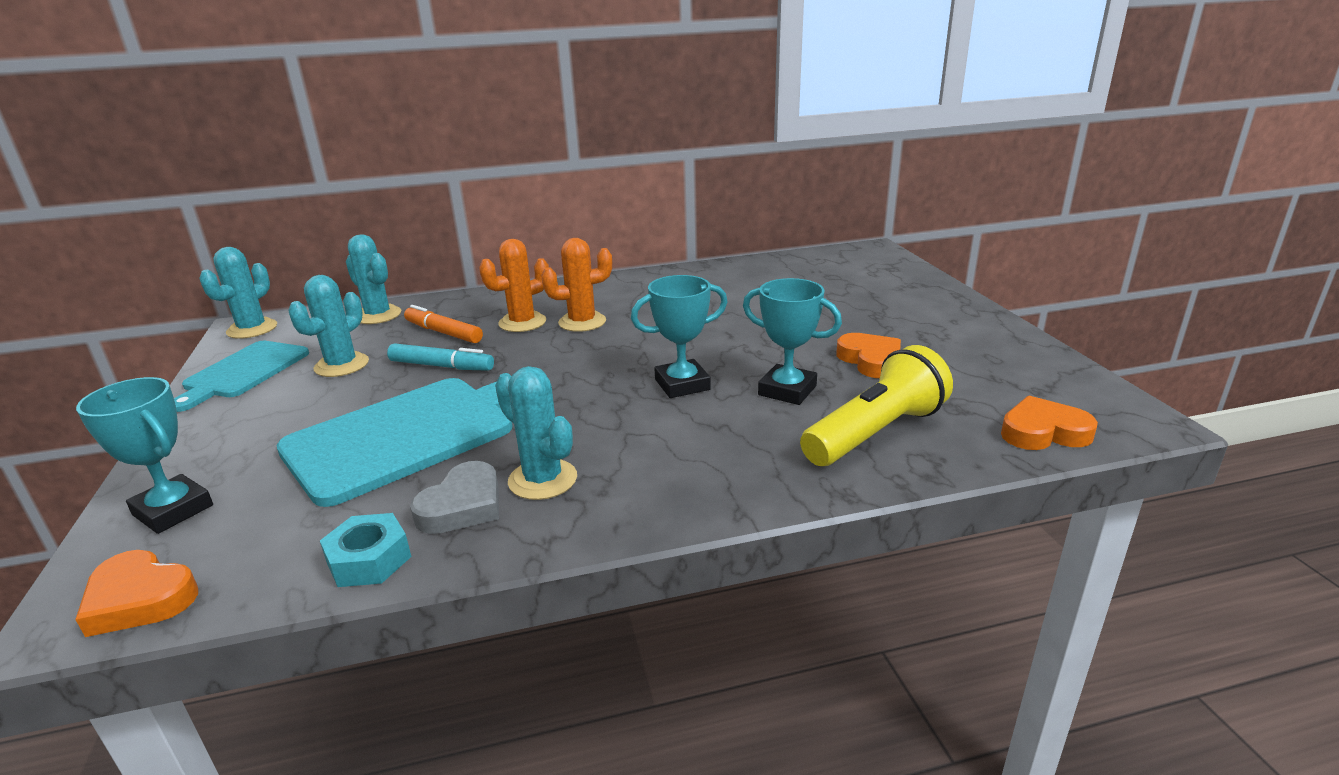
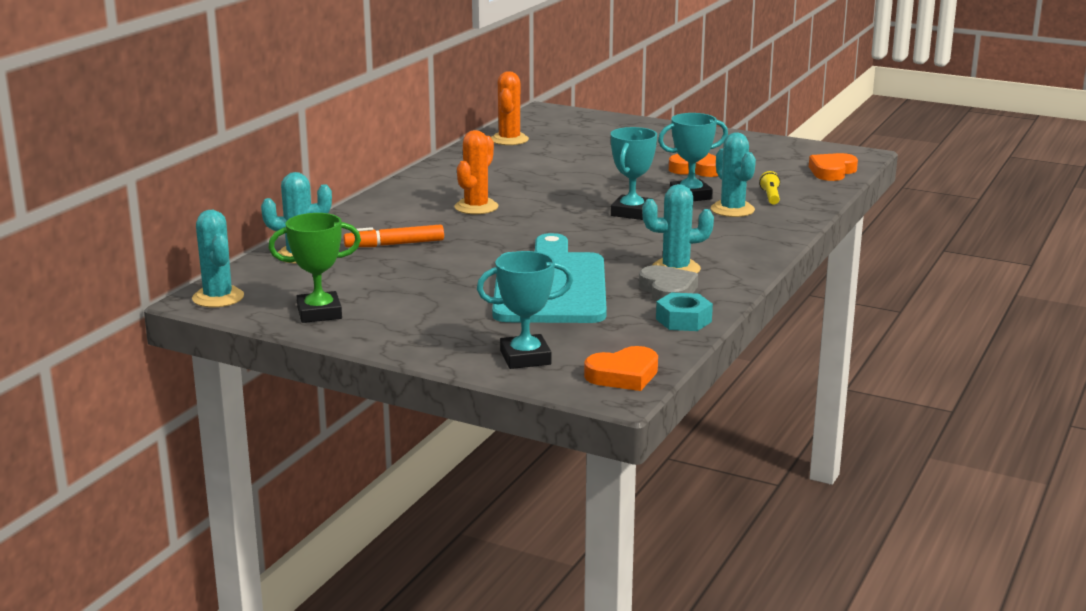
camera: 50 degrees left, 5 degrees down
(243, 372) = (319, 313): turquoise cutting board -> green trophy
(341, 365) = (383, 283): turquoise cactus -> turquoise cactus (732, 210)
(441, 366) = (459, 257): turquoise marker -> none
(522, 322) = (434, 221): orange cactus -> orange cactus (509, 140)
(875, 433) = (770, 197): yellow flashlight -> yellow flashlight, size x0.43

